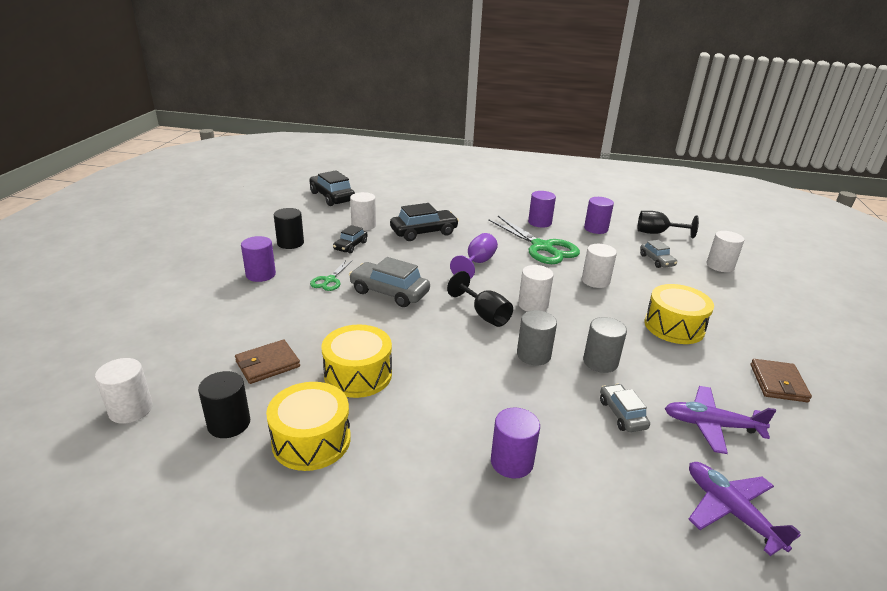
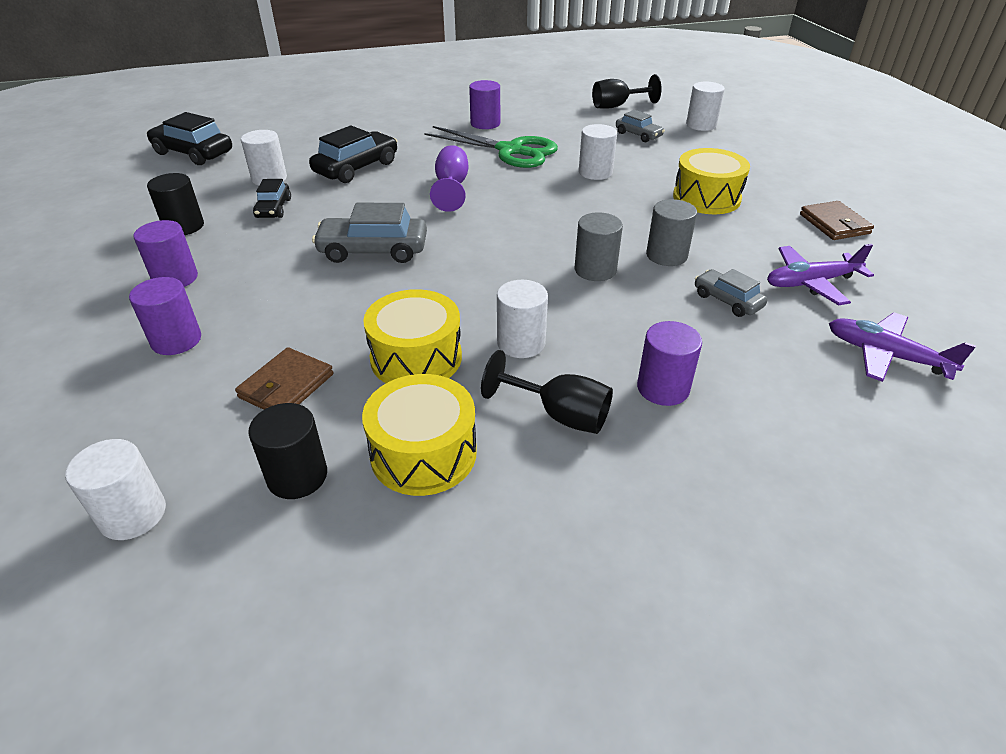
camera: 25 degrees left, 10 degrees up
(329, 280) = (281, 258): green scissors -> none
(484, 315) = (507, 243): black goblet -> black goblet (559, 415)
(533, 305) = (551, 216): white cylinder -> white cylinder (521, 343)
(596, 229) = (551, 116): purple cylinder -> purple cylinder (176, 340)

